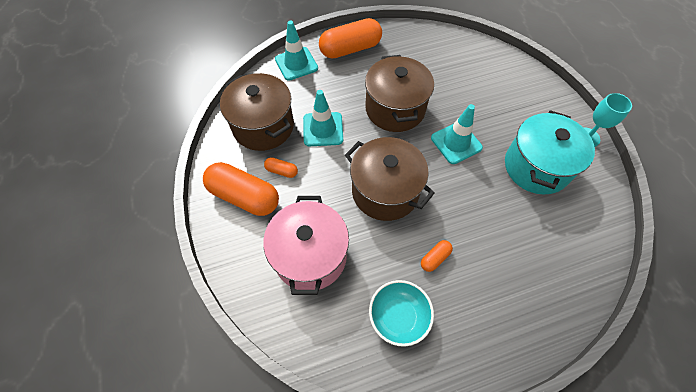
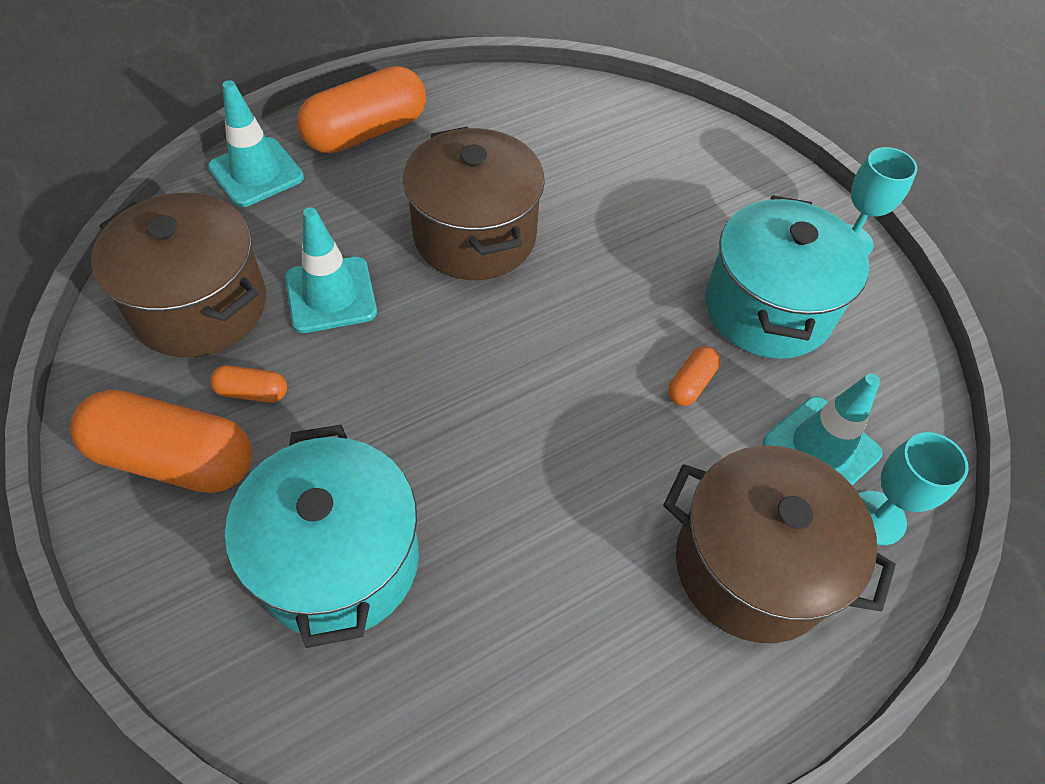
camera: 15 degrees left, 5 degrees down
(310, 256) = (339, 560): pink pot -> turquoise pot
(385, 191) = (480, 400): brown pot -> brown pot (752, 566)
(398, 316) = (548, 654): turquoise bowl -> none
(435, 258) = (603, 518): orange capsule -> orange capsule (691, 384)
(456, 143) = (607, 285): turquoise traffic cone -> turquoise traffic cone (821, 448)
(571, 282) = (876, 518): none -> turquoise goblet

